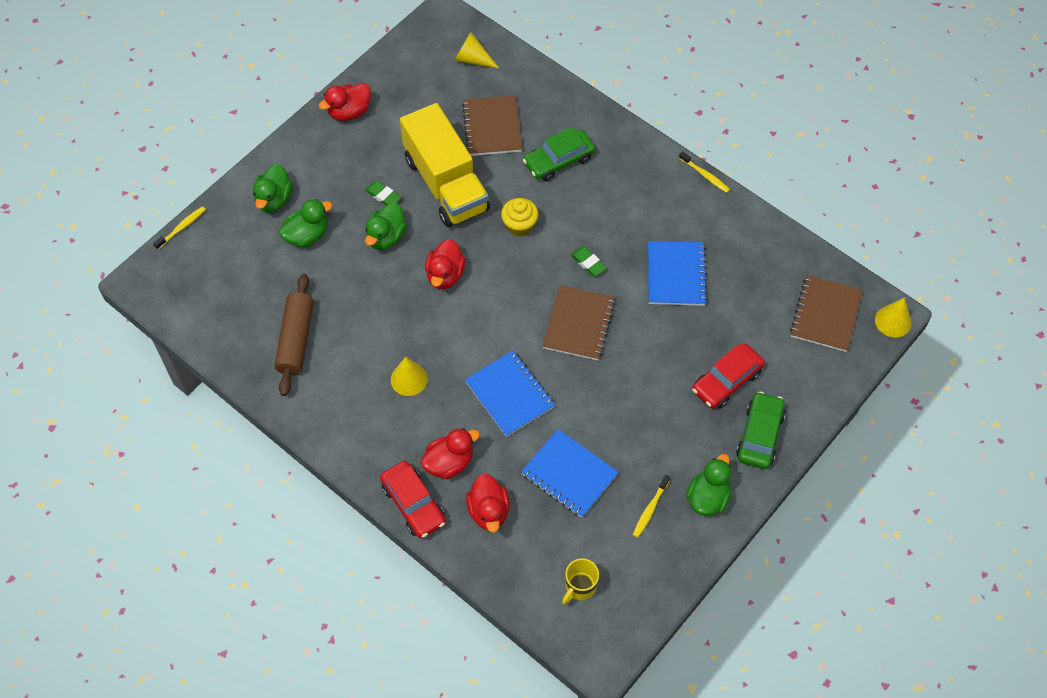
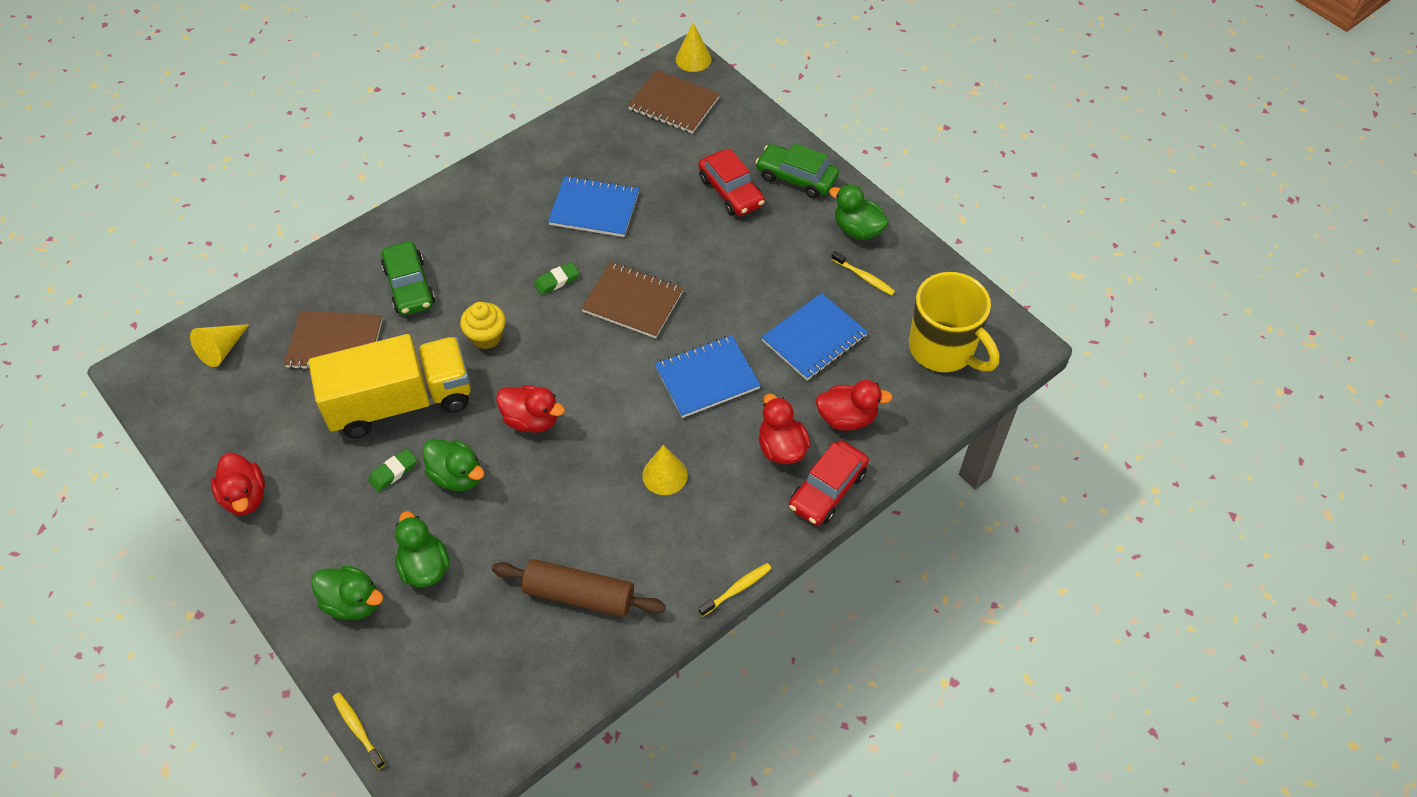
camera: 80 degrees left, 5 degrees down
(413, 504) = (828, 490): red car -> red car turned 150 degrees clockwise
(580, 587) = (943, 349): yellow mug -> yellow mug, size x2.02
(705, 175) = (477, 163): yellow toothbrush -> yellow toothbrush (737, 589)

